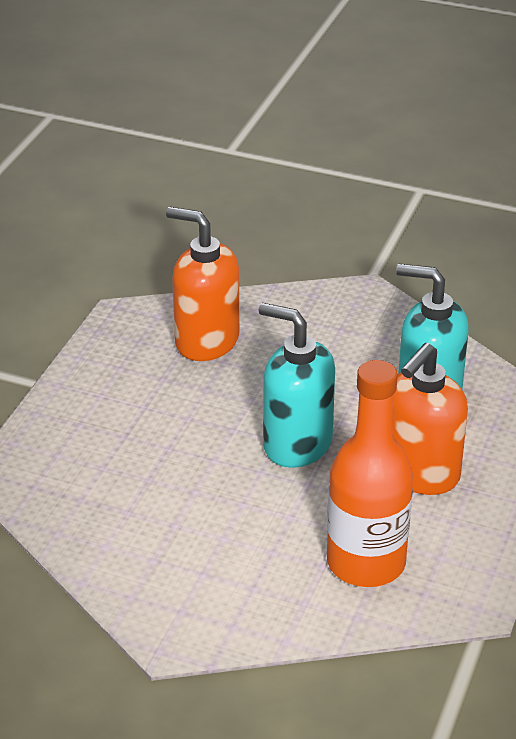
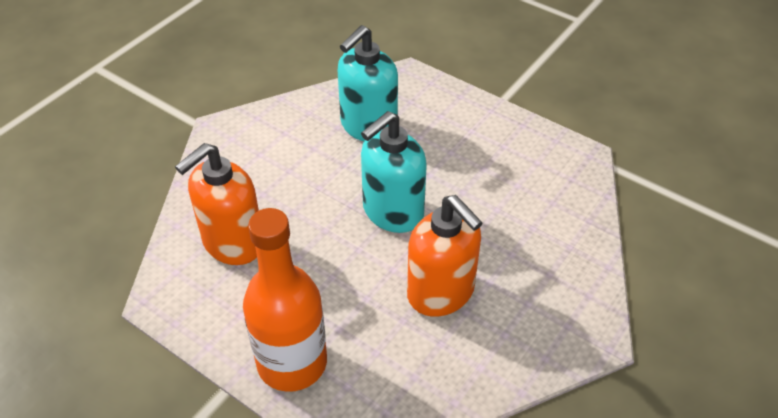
camera: 75 degrees left, 10 degrees up
(366, 563) = (535, 202): orange bottle -> orange bottle (292, 363)
(419, 473) = (448, 151): orange soap dispenser -> orange soap dispenser (441, 292)

